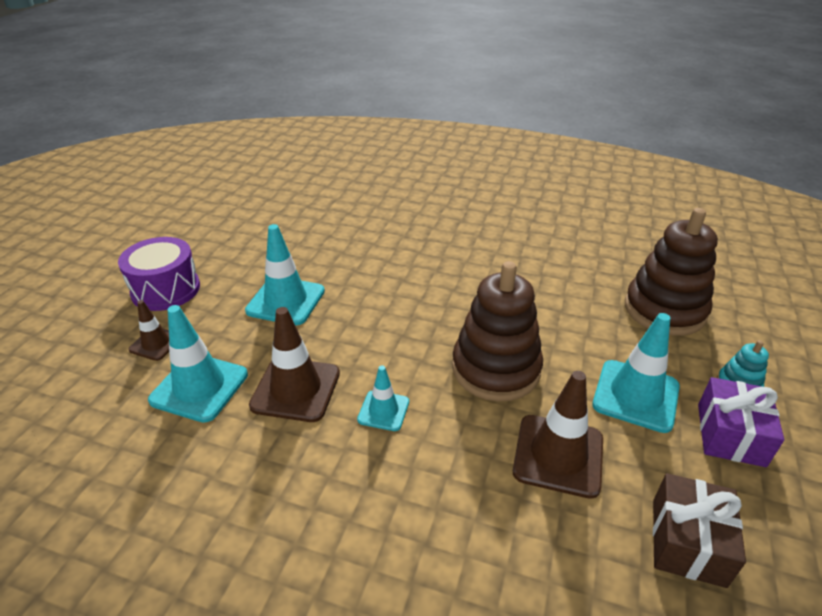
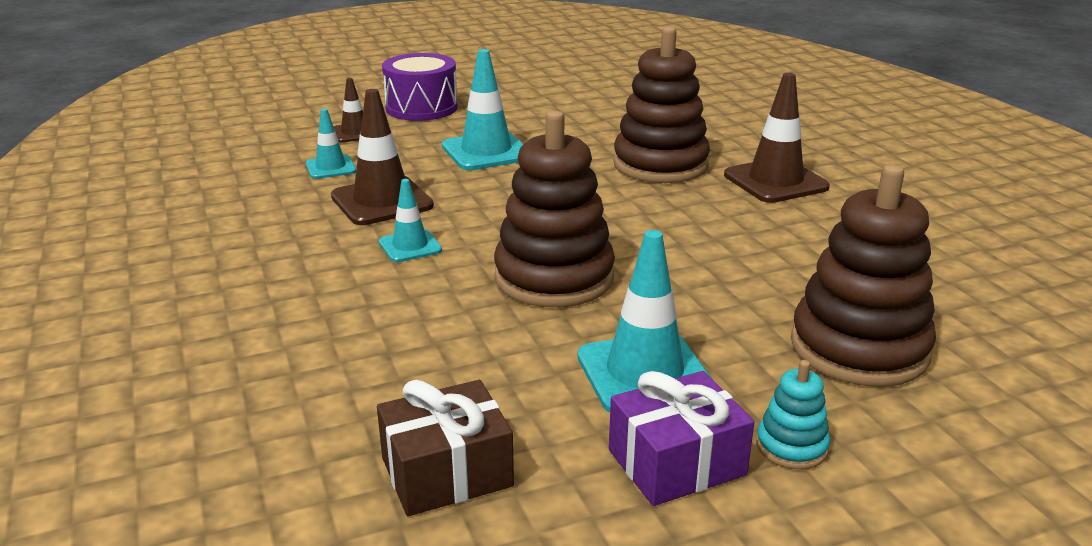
camera: 50 degrees right, 10 degrees down
(199, 387) = (331, 167): turquoise traffic cone -> turquoise traffic cone, size x0.57
(400, 249) = (660, 165): none -> brown stacking toy
(558, 455) = (474, 353): brown traffic cone -> brown traffic cone (775, 181)

